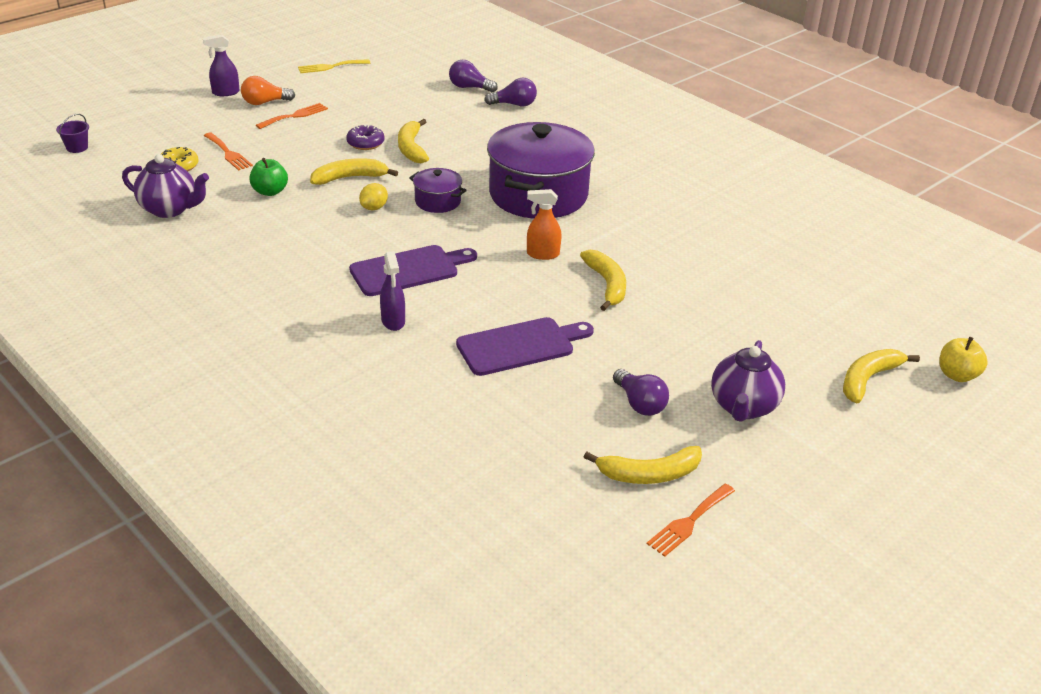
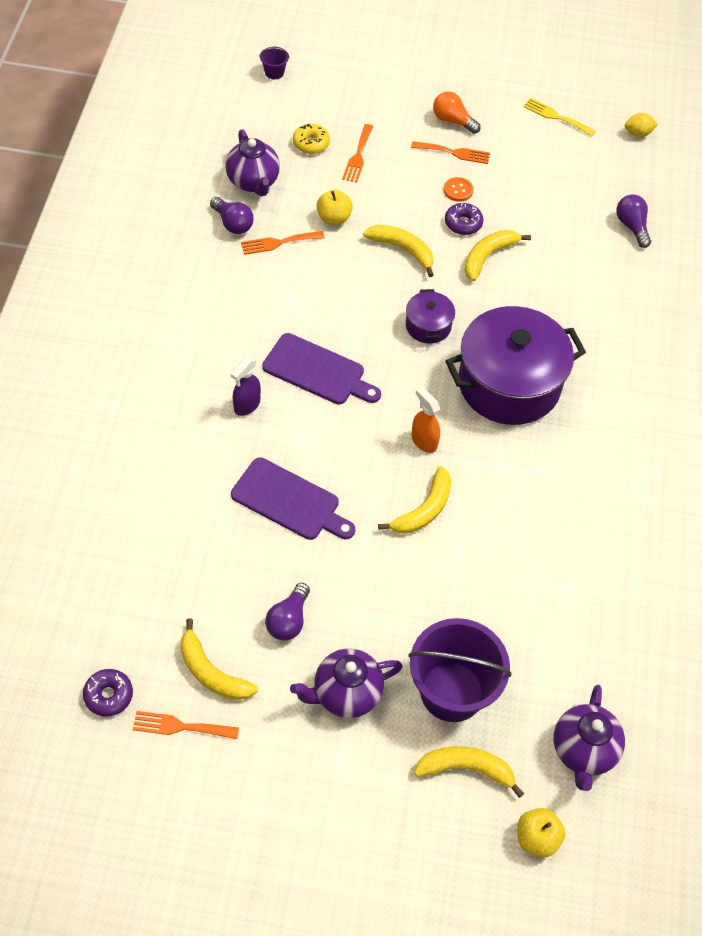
camera: 50 degrees right, 20 degrees up
(225, 92) = (440, 88): purple spray bottle -> none
(251, 227) = (278, 243): none -> orange fork
(270, 191) = (334, 218): green apple -> yellow apple
(332, 131) = (458, 190): none -> orange button
(374, 208) = (377, 293): yellow lemon -> yellow lemon (638, 133)
(514, 104) = (639, 275): purple light bulb -> purple light bulb (233, 223)
(611, 555) = (108, 695): none -> purple donut
(790, 352) = (452, 691): none -> purple bucket
(896, 318) = (583, 751): none -> purple teapot

